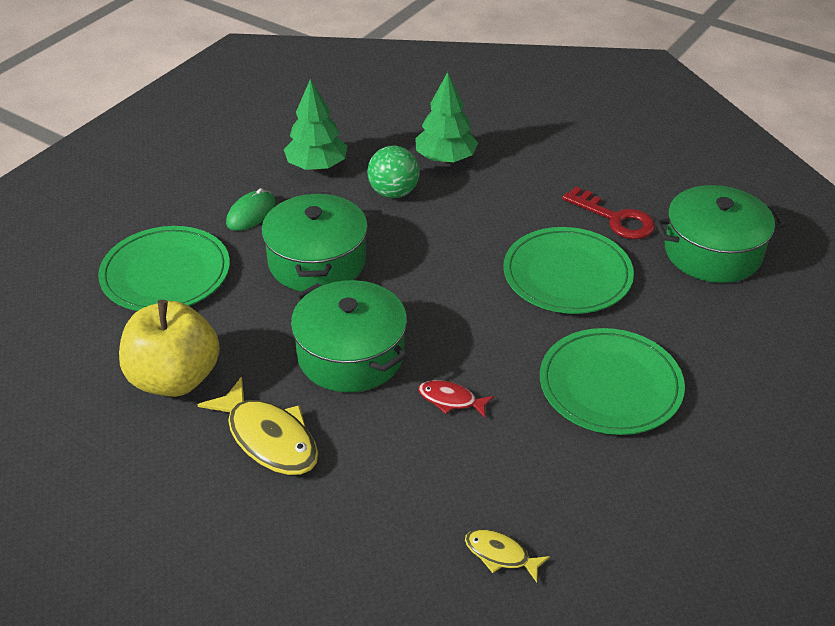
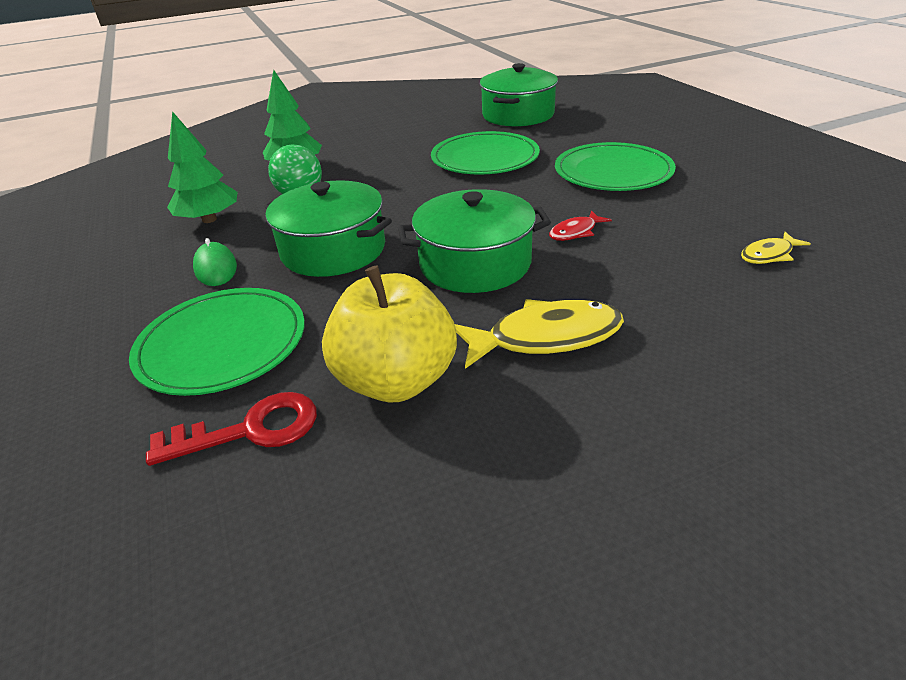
camera: 55 degrees left, 5 degrees down
(615, 218) = (448, 131): red key -> red key (249, 430)

